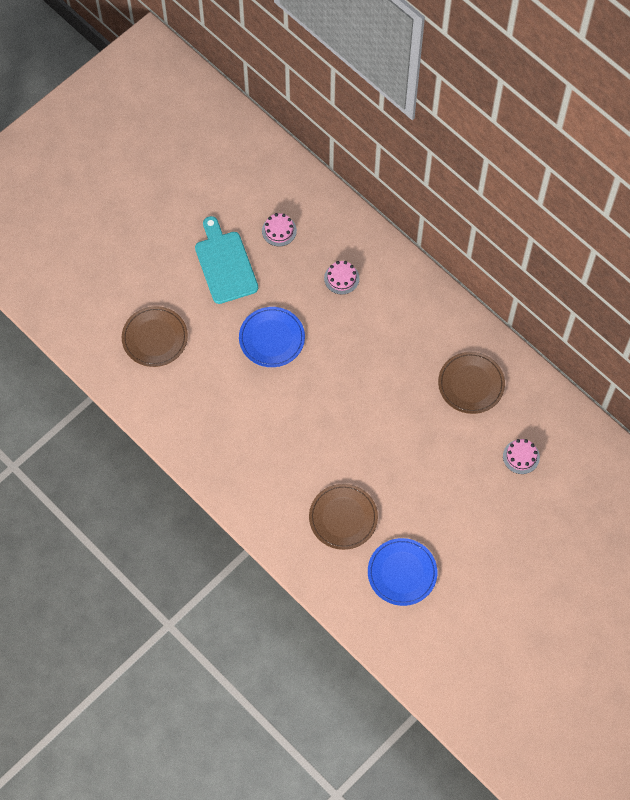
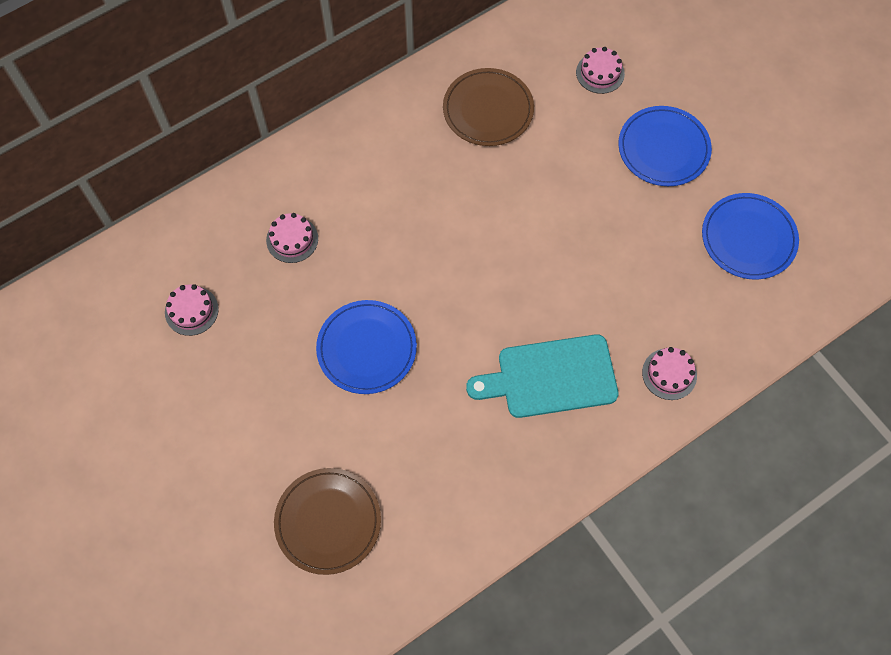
camera: 80 degrees left, 0 degrees up
(225, 264) = (226, 396): turquoise cutting board -> turquoise cutting board (550, 377)
(287, 528) = (669, 374): none -> pink cake
(343, 518) = (661, 298): brown plate -> none
(464, 508) = (663, 148): none -> blue plate

